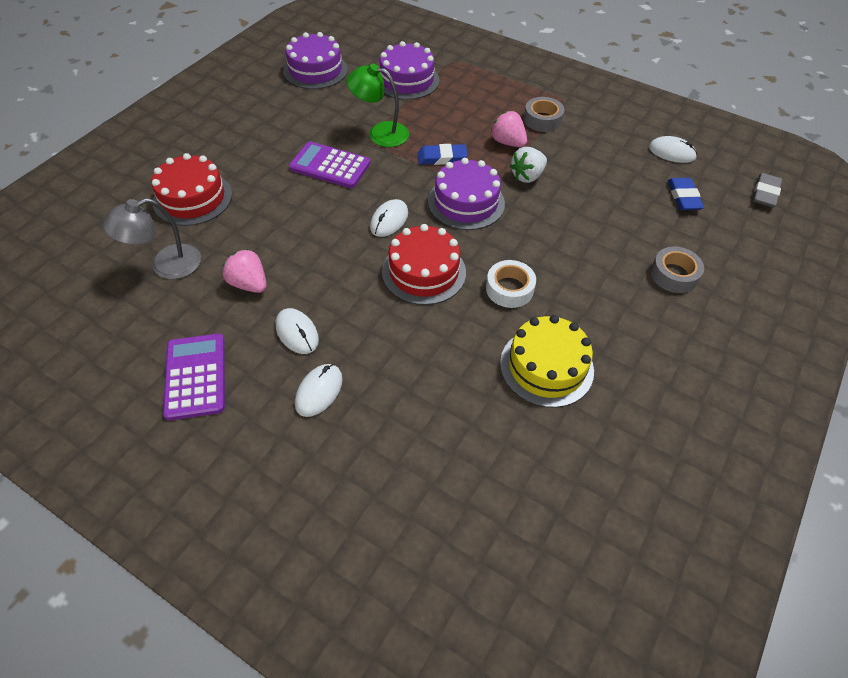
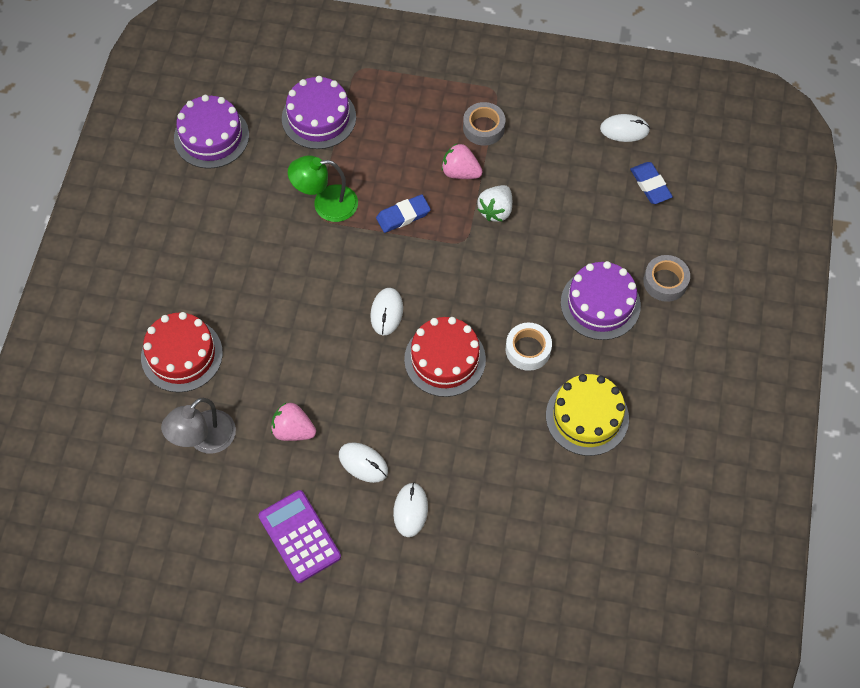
camera: 20 degrees left, 10 degrees up
(330, 166) = (296, 266): purple calculator -> none
(466, 202) = (450, 264): purple cake -> purple cake (600, 304)
(765, 193) = (723, 153): grey eraser -> none

